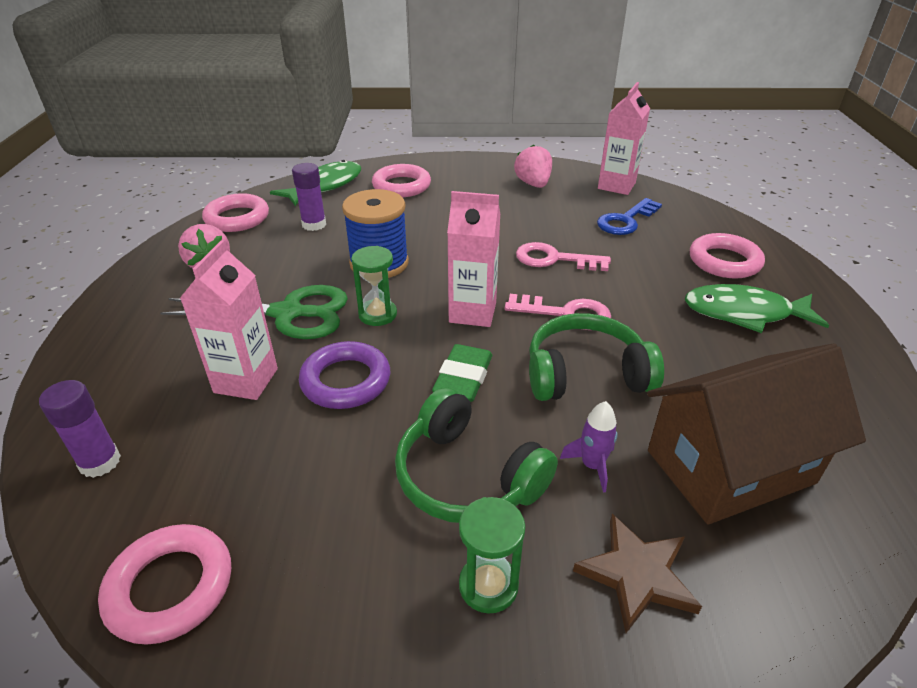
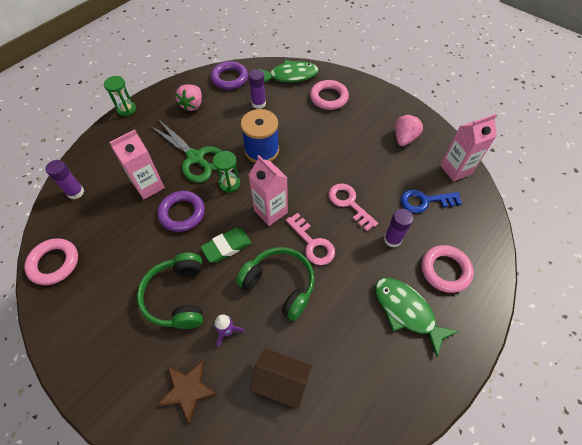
camera: 40 degrees right, 20 degrees up
(237, 218) = (229, 78): pink ring -> purple ring
(488, 585) = (137, 347): green hourglass -> green hourglass (126, 109)
(642, 265) = (392, 239): none -> purple glue stick
(730, 466) = (281, 381): brown house -> brown house, size x0.59

